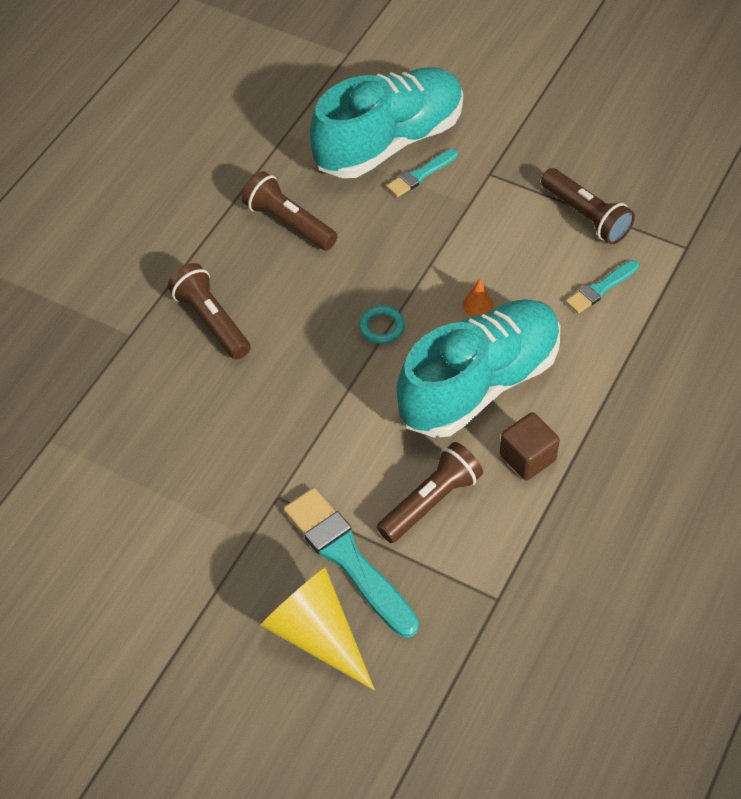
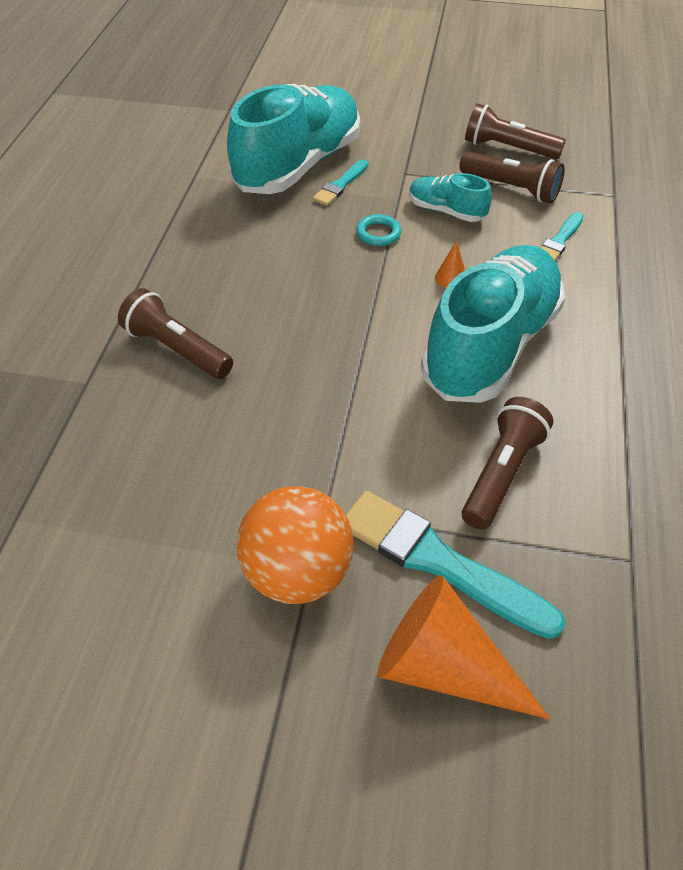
camera: 20 degrees left, 5 degrees down
(239, 538) = (297, 573): none -> orange ball
(289, 223) = (227, 246): brown flashlight -> brown flashlight (508, 148)
(317, 634) = (444, 667): yellow cone -> orange cone
(381, 327) = (364, 316): turquoise ring -> turquoise ring (378, 233)
(509, 229) = (446, 211): none -> turquoise shoe
(527, 457) = (578, 403): brown cube -> none

